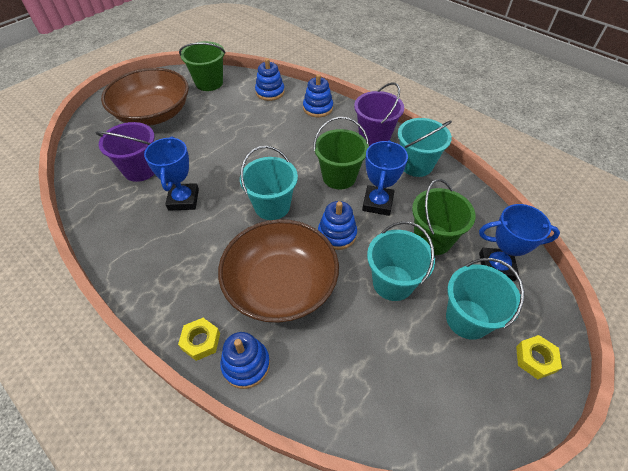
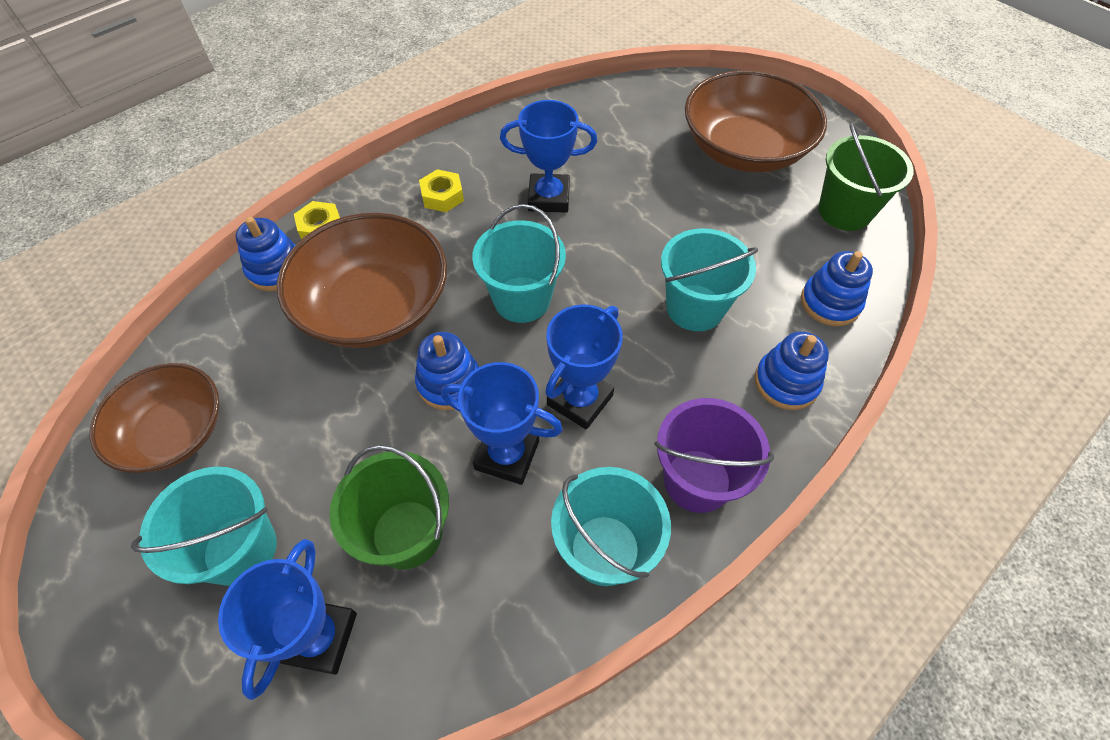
camera: 95 degrees right, 5 degrees up
(140, 169) = (614, 149): purple bucket -> none
(339, 177) = (580, 400): green bucket -> blue trophy
(393, 282) = (338, 450): turquoise bucket -> turquoise bucket (695, 308)
(404, 391) = (174, 432): none -> brown bowl
(535, 359) = (137, 639): yellow nut -> yellow nut (442, 196)

